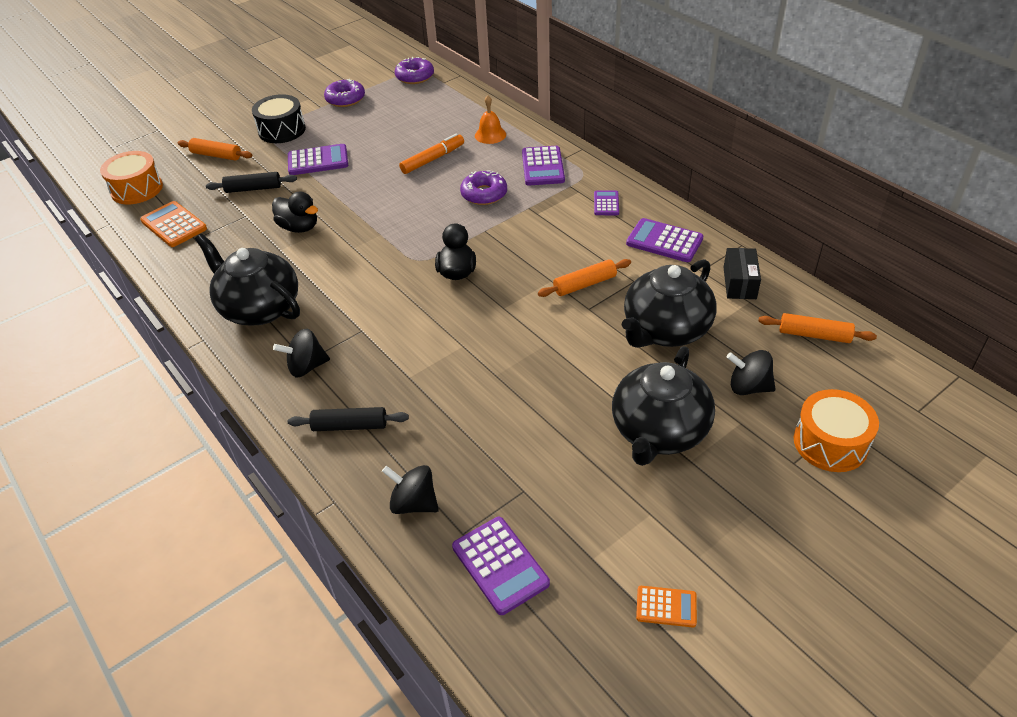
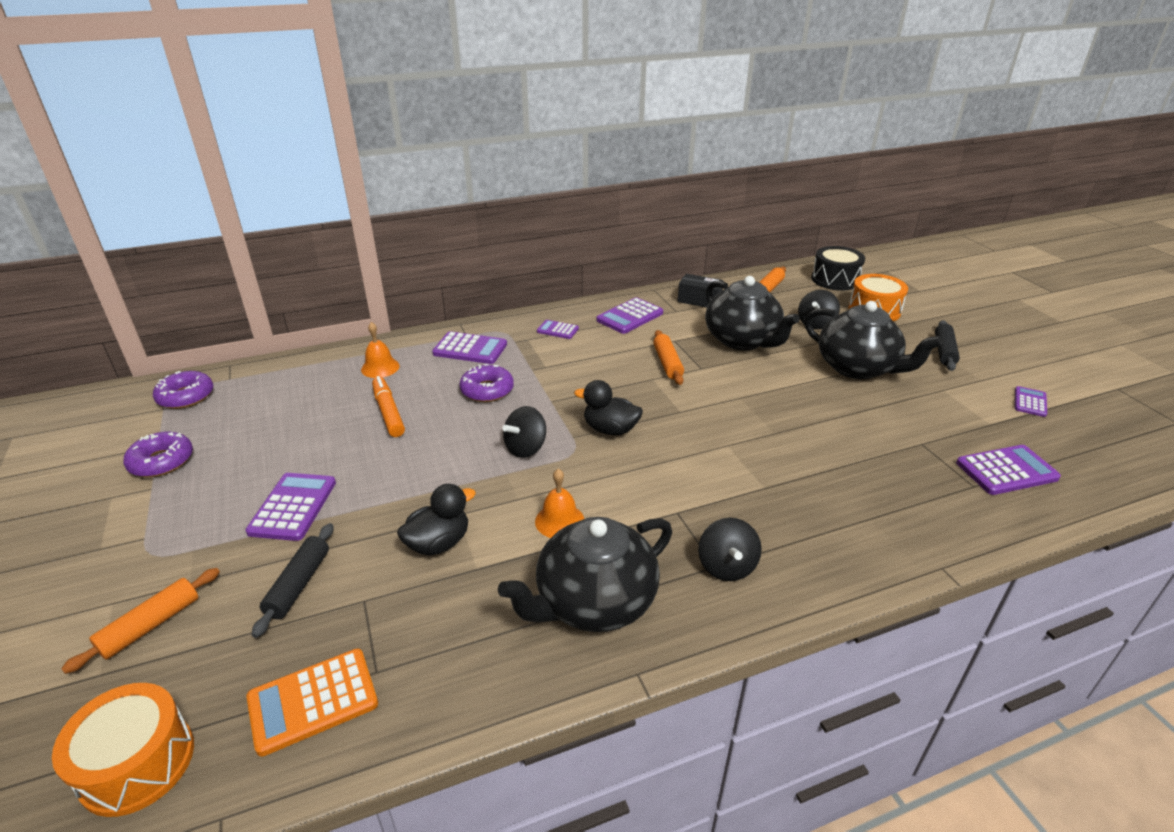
camera: 75 degrees left, 10 degrees down
(282, 130) = (167, 536): black drum -> black drum (835, 280)
(335, 273) = (559, 521): none -> orange bell
(350, 426) = (831, 541): black rolling pin -> black rolling pin (944, 351)
(414, 503) = (940, 510): black spinning top -> black spinning top (525, 448)
(666, 607) = (1030, 402): orange calculator -> purple calculator

